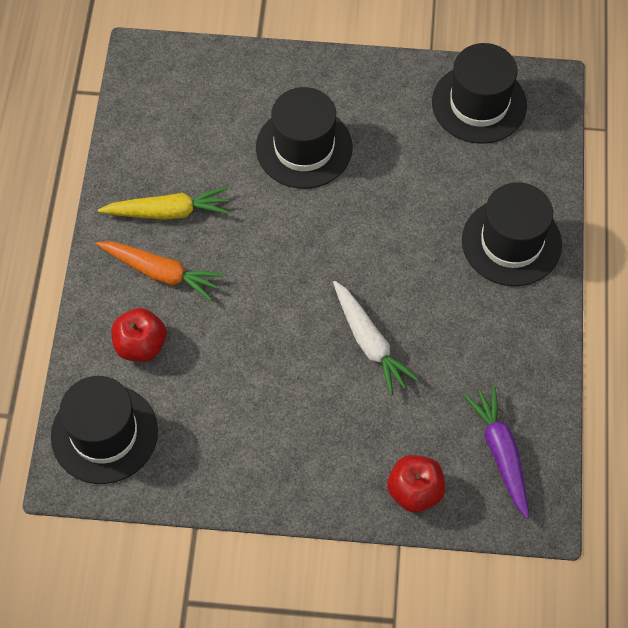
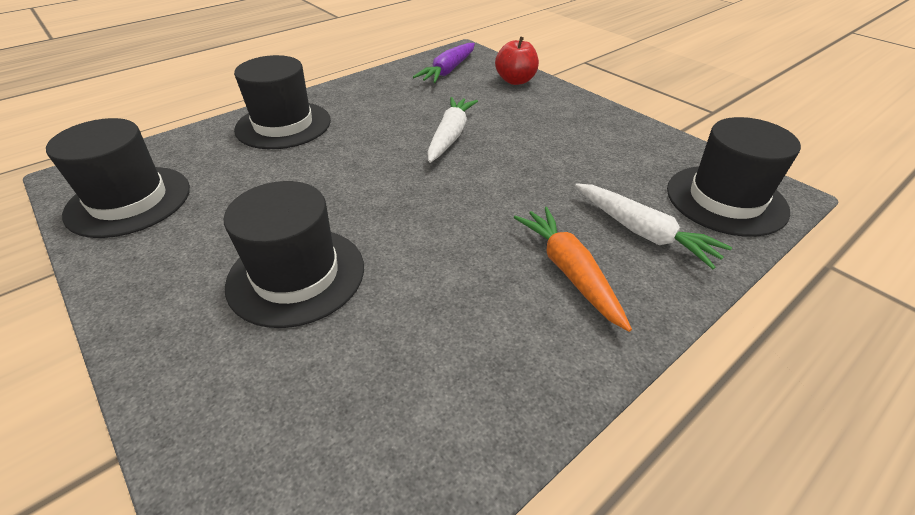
camera: 135 degrees left, 20 degrees down
(141, 345) = (642, 232): red apple -> white carrot
(168, 212) = (504, 320): yellow carrot -> none

